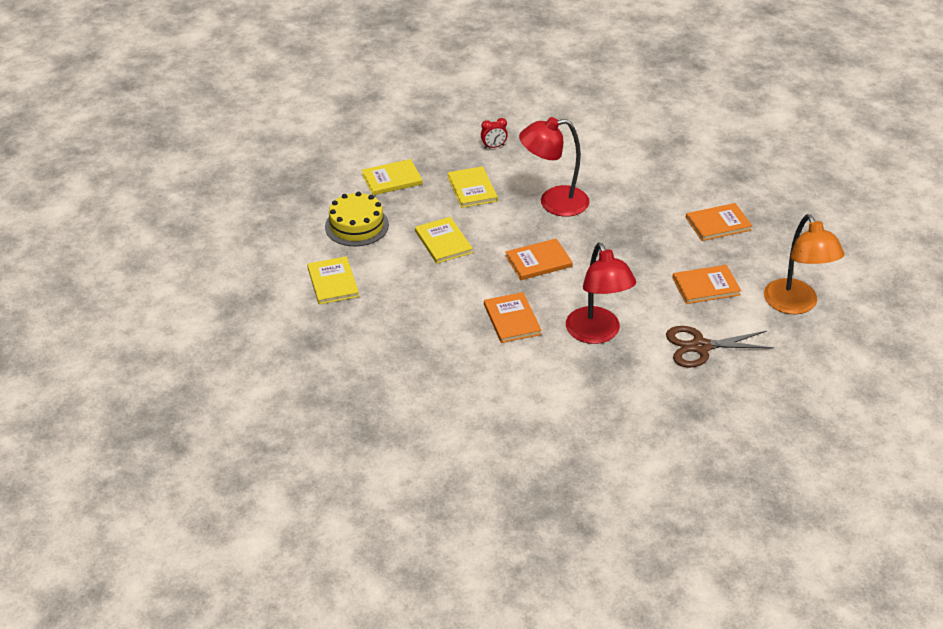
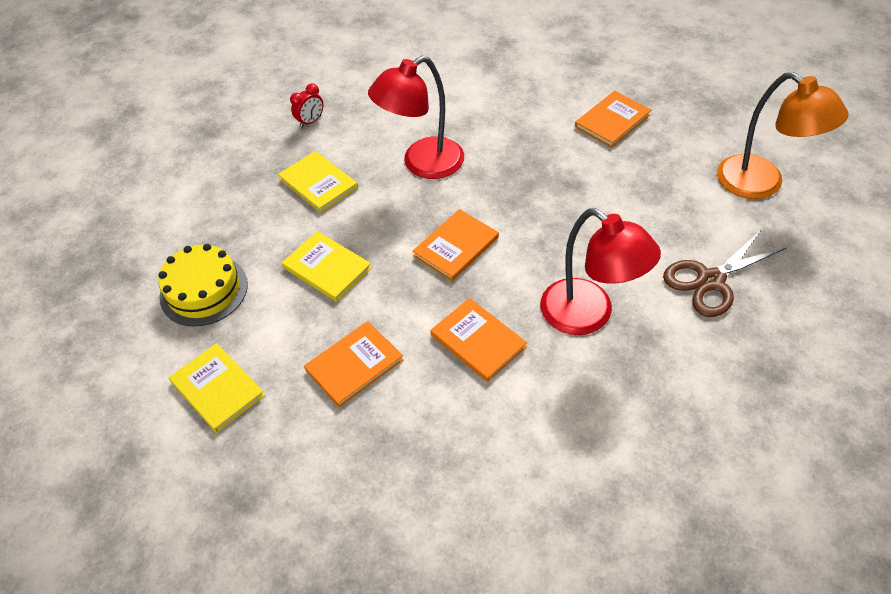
camera: 25 degrees left, 10 degrees up
(392, 179) = (213, 208): yellow book -> none
(706, 286) = (657, 200): orange book -> orange book (354, 365)

